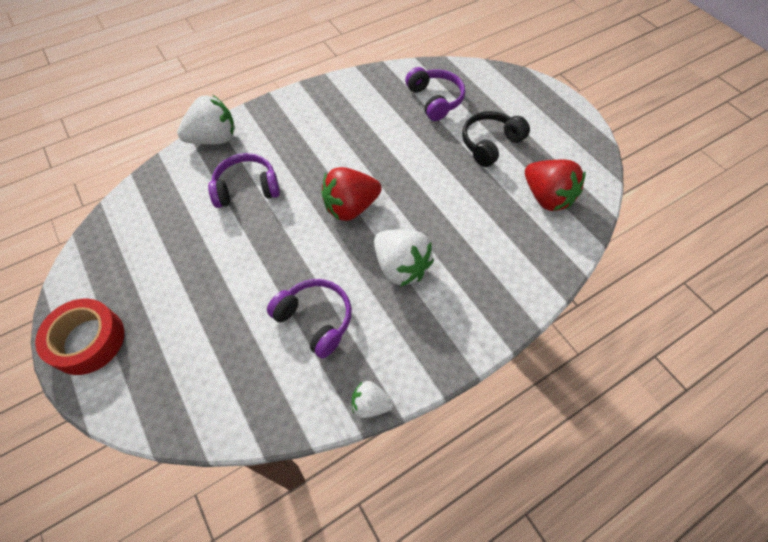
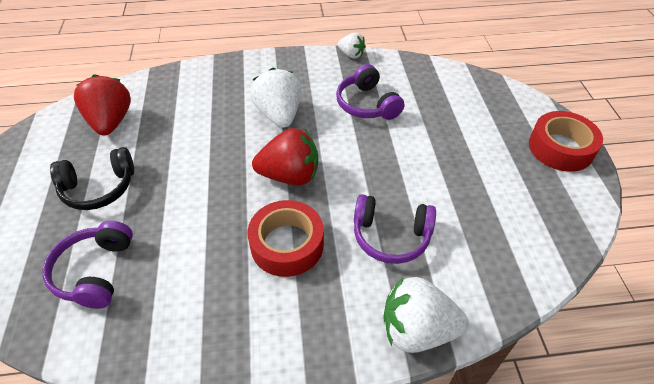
camera: 155 degrees left, 10 degrees down
(322, 156) = (287, 244): none -> red tape

